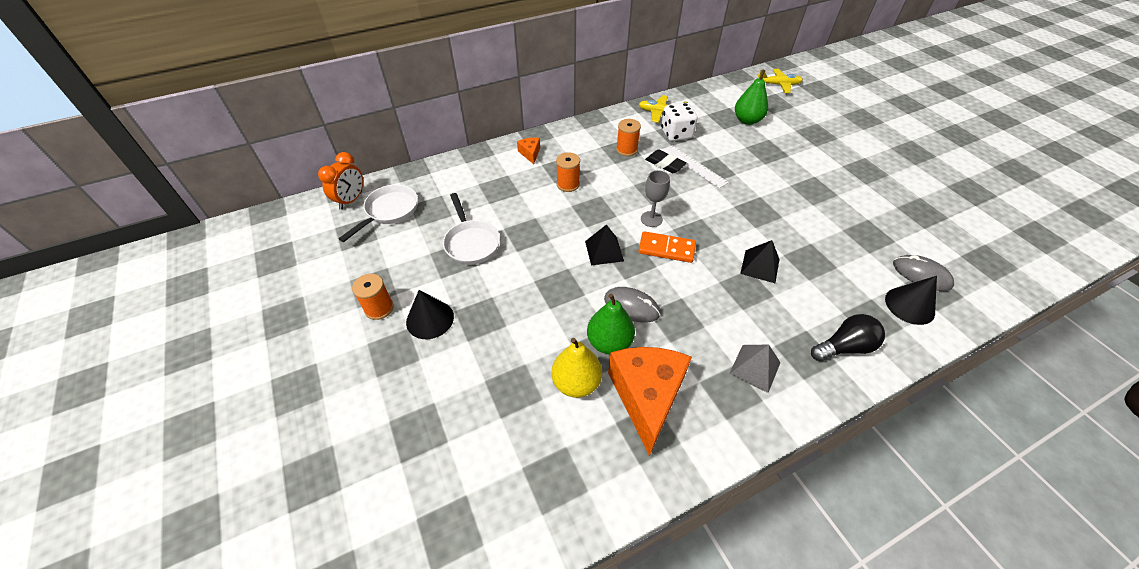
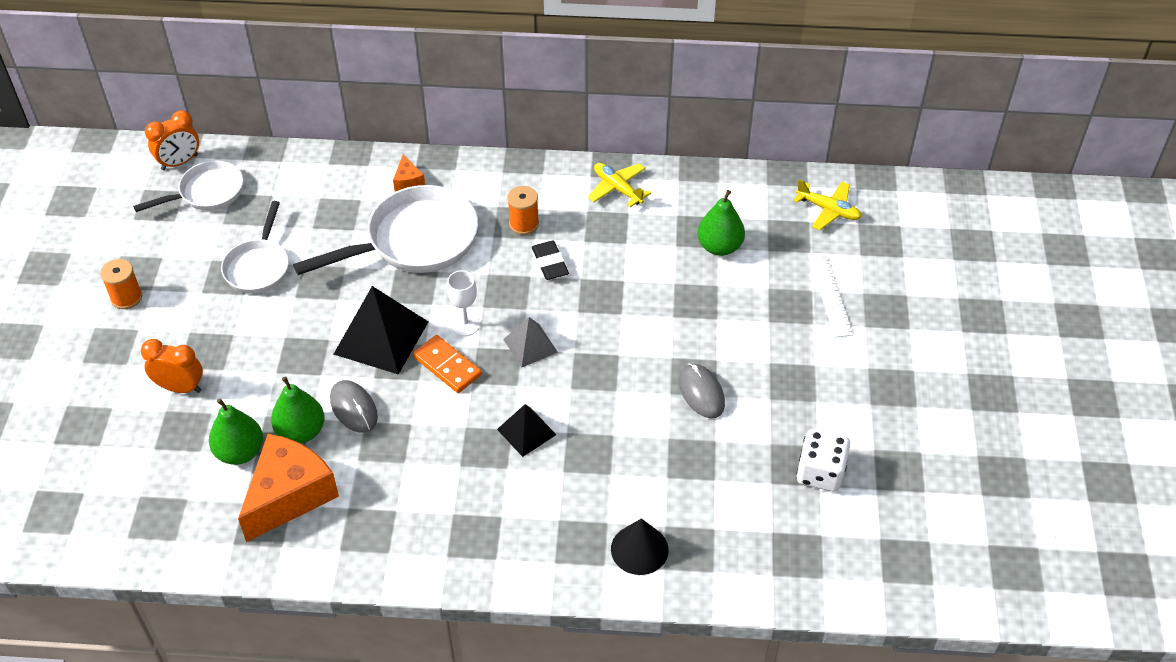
camera: 30 degrees right, 0 degrees up
(430, 319) = (162, 330): black cone -> none
(482, 356) = (180, 387): none -> orange clock
(530, 153) = (408, 181): orange cheese -> orange cheese turned 150 degrees clockwise
(568, 184) = (414, 241): orange spool -> white pan
(576, 382) = (240, 452): yellow pear -> green pear
(604, 251) = (381, 338): black pyramid -> black pyramid, size x1.76
(651, 219) = (465, 325): grey goblet -> white goblet
(676, 134) = (606, 228): white dice -> white dice (820, 473)
(694, 166) = (582, 281): white ruler -> white ruler (830, 295)
(754, 368) = (411, 522): grey pyramid -> grey pyramid (530, 345)
(844, 347) = (519, 550): black light bulb -> none
(921, 275) = (695, 527): grey mouse -> grey mouse (701, 393)

